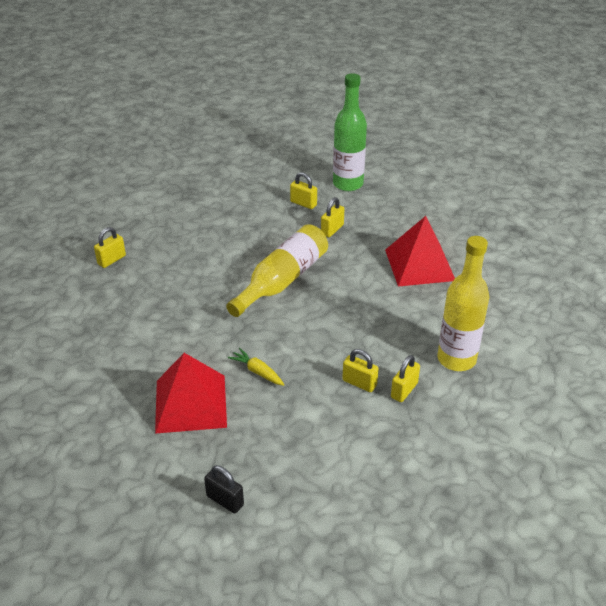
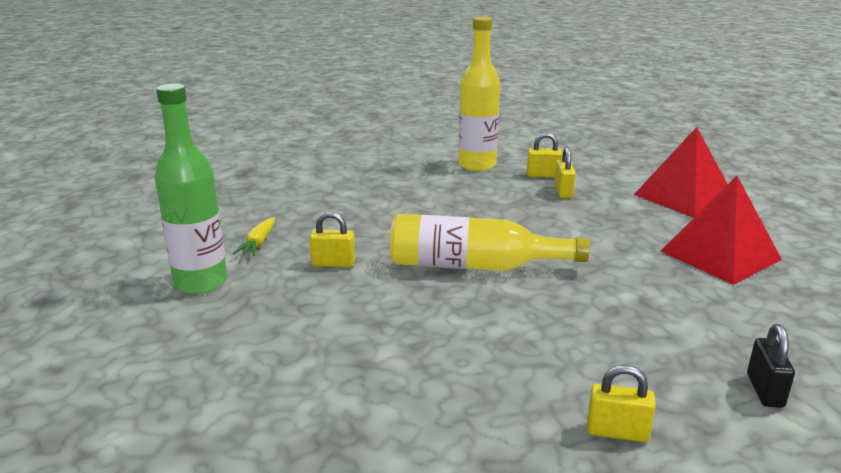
camera: 120 degrees left, 15 degrees down
(225, 500) = (766, 208): black padlock -> black padlock (765, 390)
(257, 372) = (626, 236): yellow carrot -> yellow carrot (258, 243)
(303, 203) = (283, 302): yellow padlock -> none
(419, 265) = (355, 202): red pyramid -> red pyramid (684, 196)

